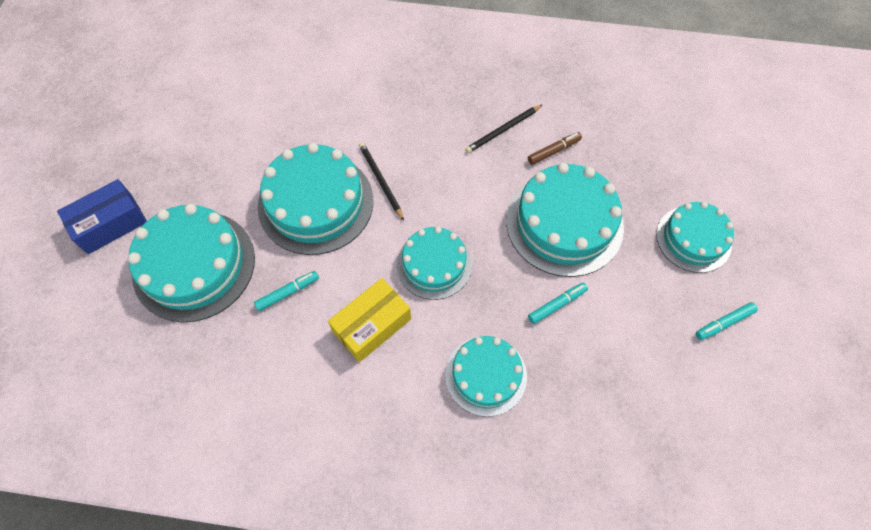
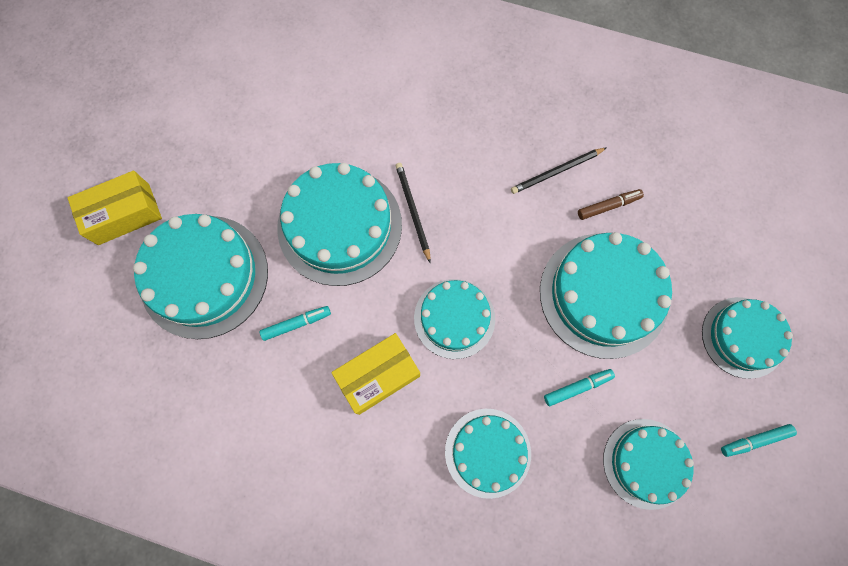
camera: 10 degrees right, 10 degrees up
(110, 224) = (124, 214): blue box -> yellow box
(632, 359) = (646, 463): none -> turquoise cake

